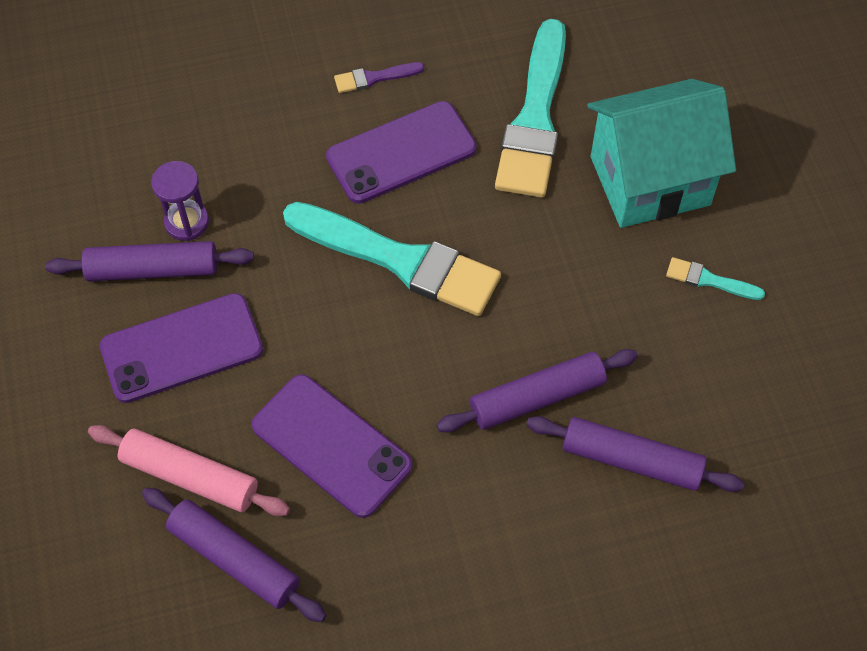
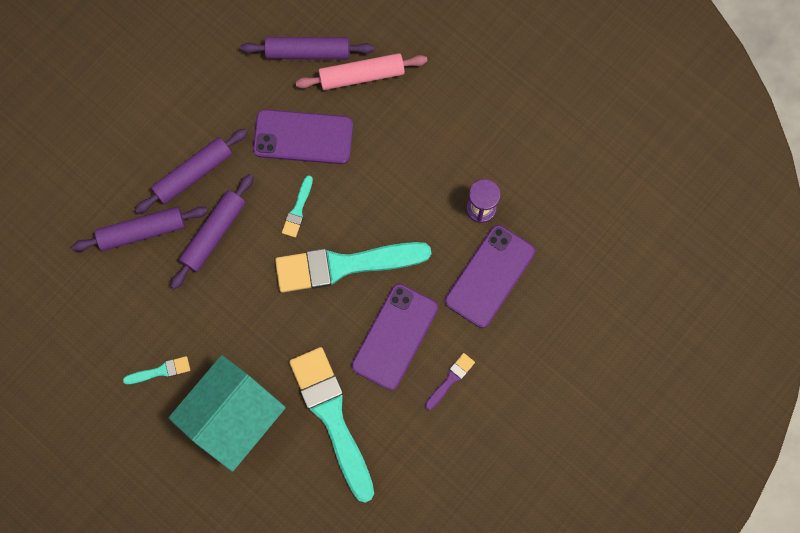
camera: 145 degrees right, 15 degrees up
(153, 270) = (475, 168): purple rolling pin -> purple rolling pin (193, 173)
(182, 348) = (421, 136): purple phone -> purple phone (489, 276)
(407, 359) = (298, 209): none -> turquoise brush

